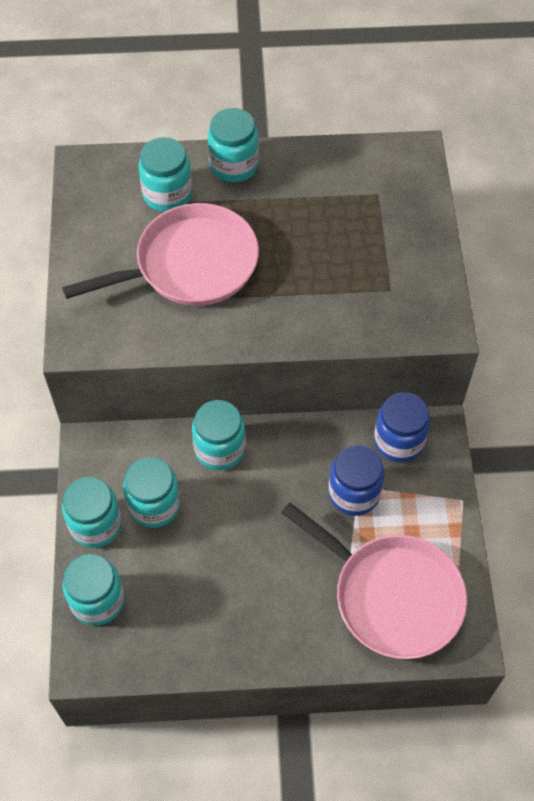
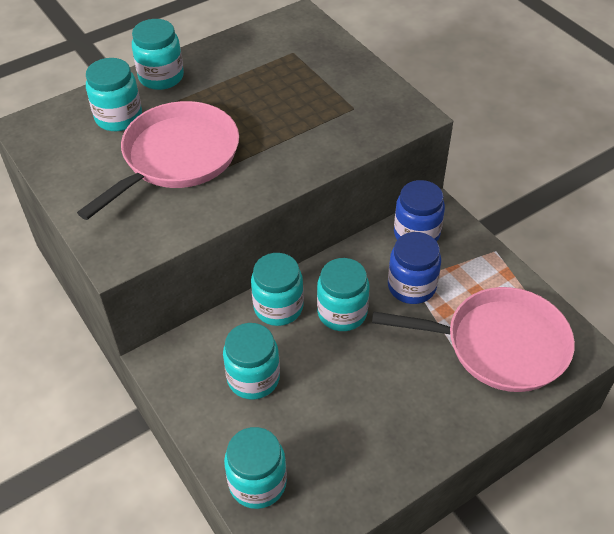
camera: 30 degrees left, 10 degrees down
(96, 524) = (211, 421): turquoise jar -> turquoise jar (342, 313)

